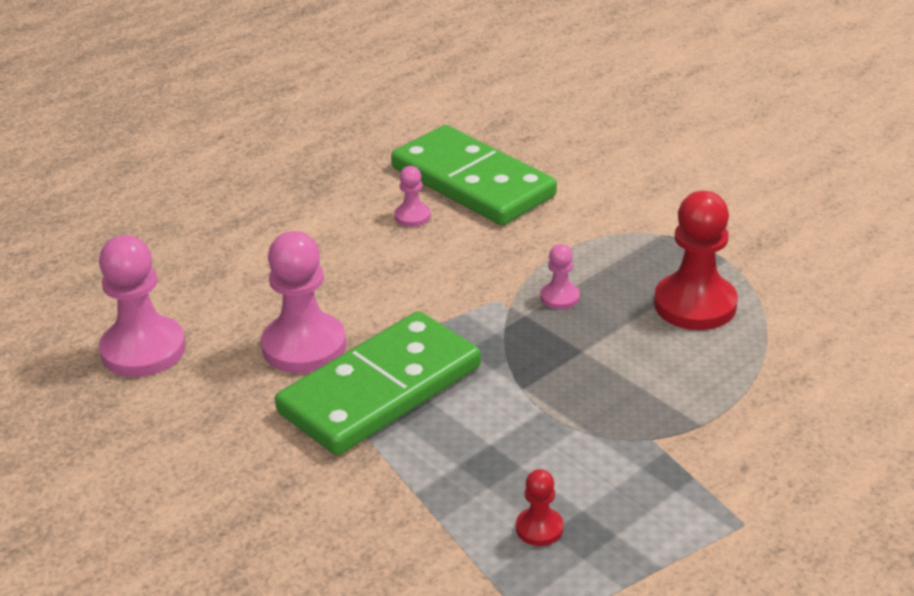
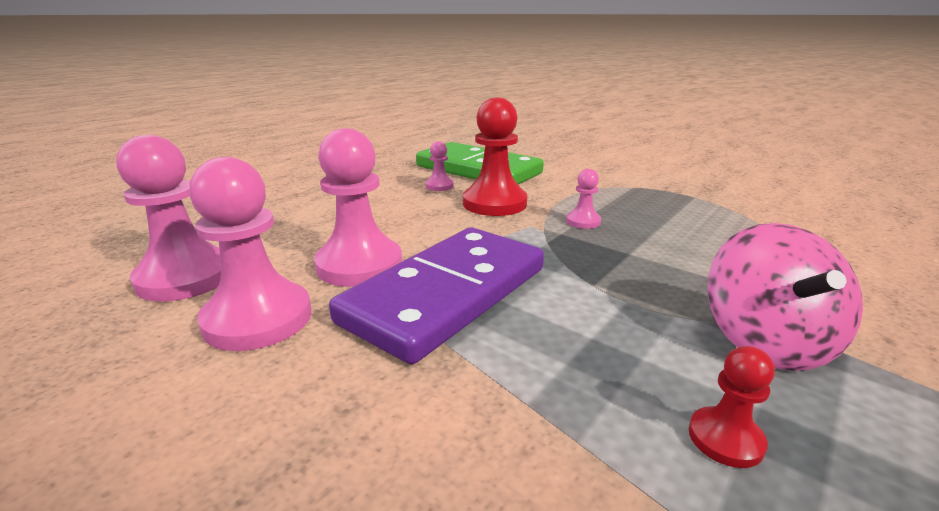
camera: 10 degrees left, 10 degrees down
(215, 402) = (258, 319): none -> pink pawn
(380, 389) = (446, 294): green domino -> purple domino
(635, 460) = (766, 341): none -> pink spinning top
(695, 305) = (697, 220): red pawn -> red pawn (494, 203)

